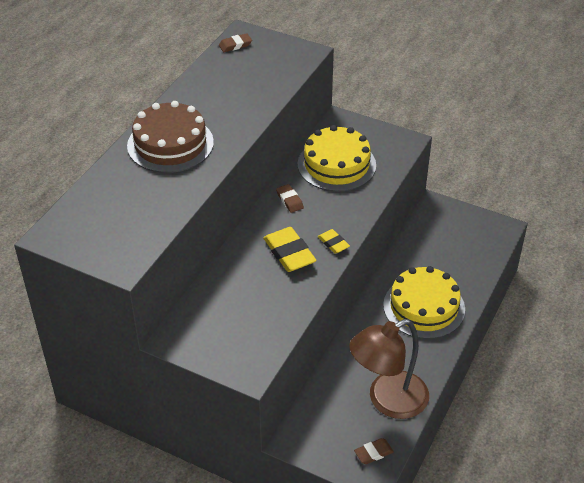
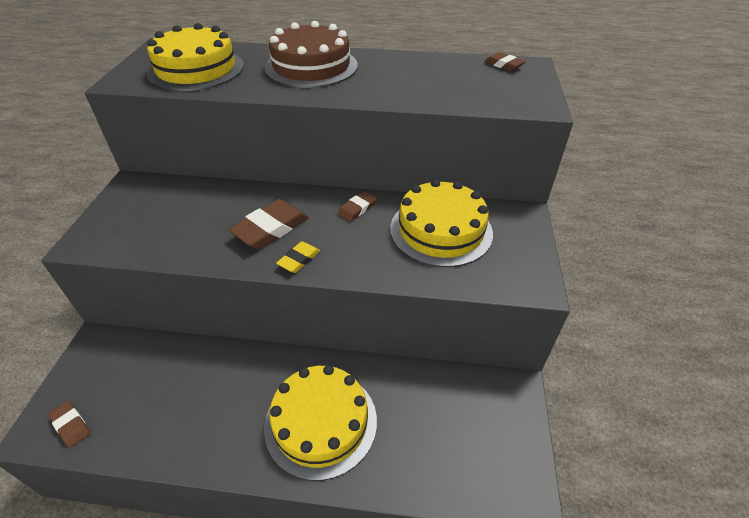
camera: 70 degrees right, 0 degrees up
(128, 214) = (196, 69): none -> yellow cake
(289, 253) = (271, 228): yellow eraser -> brown eraser
(387, 400) = (154, 420): brown lamp -> none

